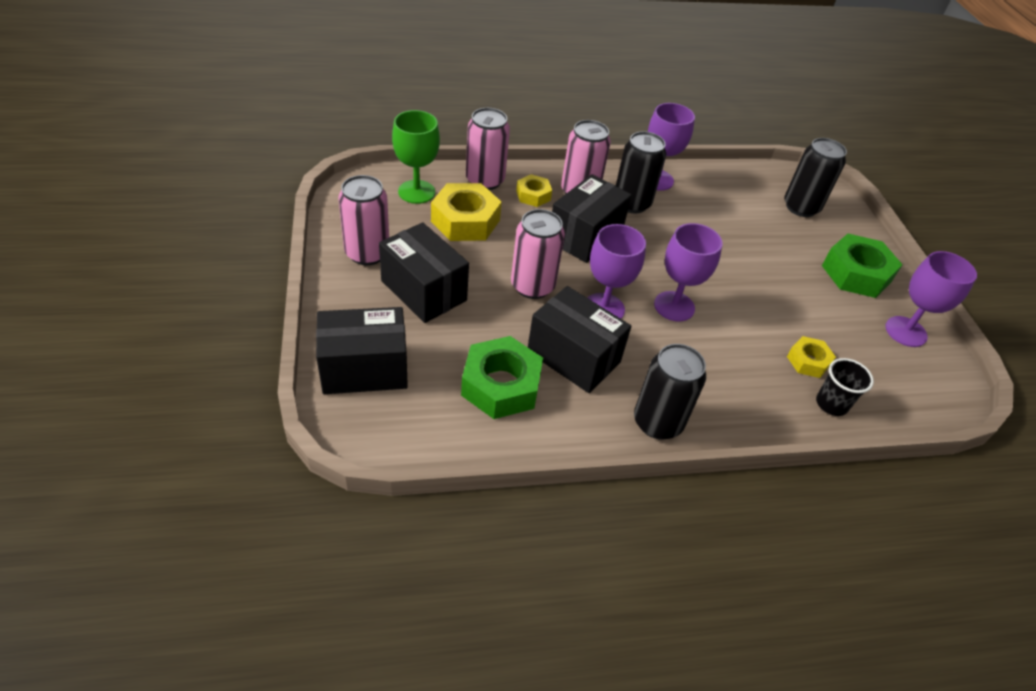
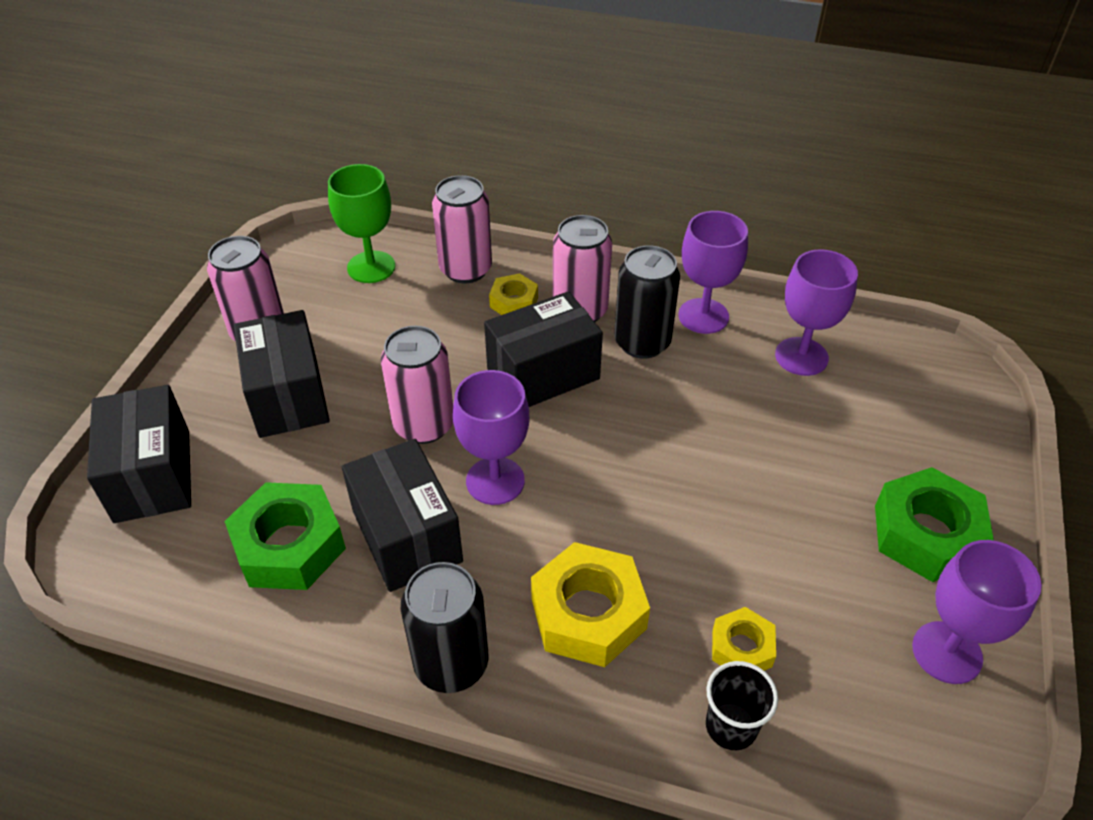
camera: 30 degrees right, 0 degrees up
(364, 368) = (153, 475): black box -> black box turned 60 degrees clockwise
(465, 221) = (403, 317): yellow nut -> yellow nut (588, 613)
(674, 306) = (595, 505): purple goblet -> purple goblet (801, 356)
(801, 207) = (906, 406): black can -> none

